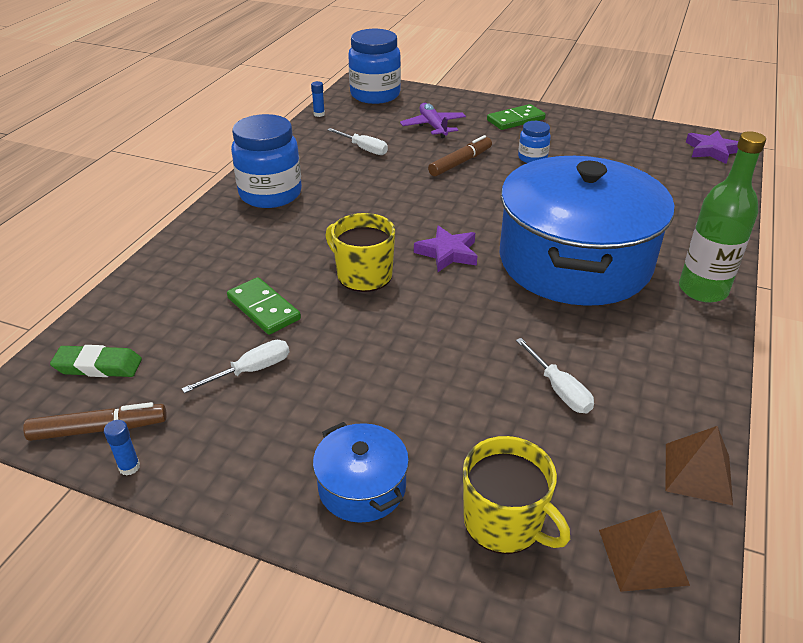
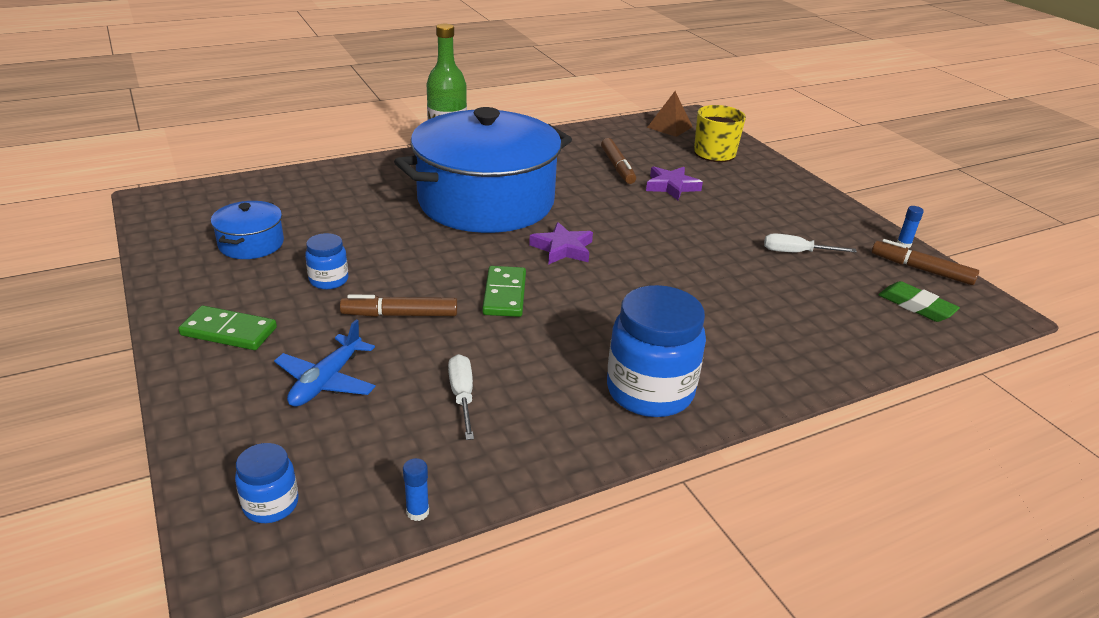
camera: 140 degrees left, 5 degrees down
(264, 308) = (756, 283): green domino -> green domino (504, 294)
(362, 487) = (770, 186): blue pot -> blue pot (251, 244)
(363, 275) = (651, 267): yellow mug -> none
(375, 95) = (271, 504): blue jar -> blue jar, size x0.51
(433, 126) = (326, 381): purple plane -> blue plane
(559, 390) = (617, 167): white screwdriver -> brown marker
(698, 473) = (605, 127): brown pyramid -> none
(711, 150) = (186, 203): purple star -> purple star (671, 186)

